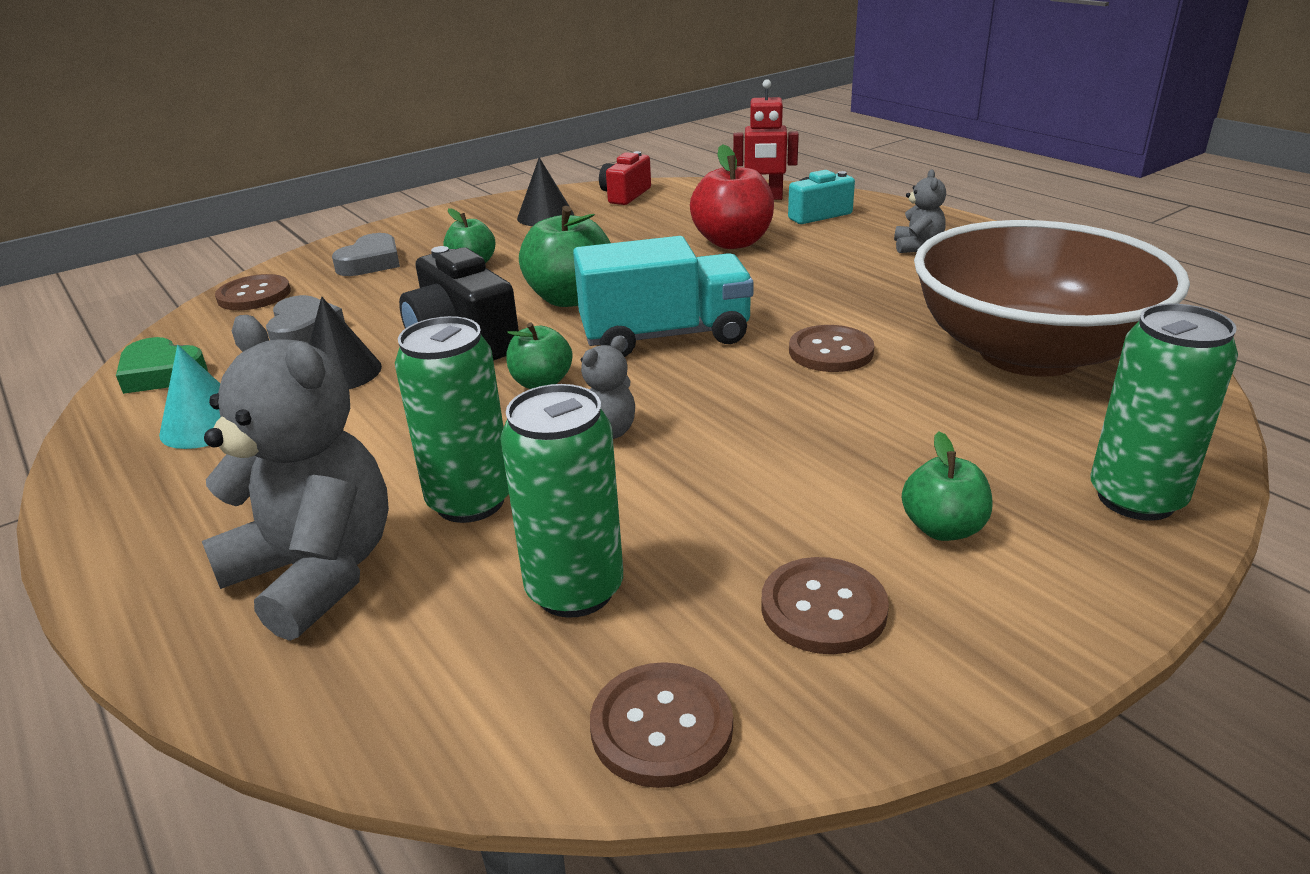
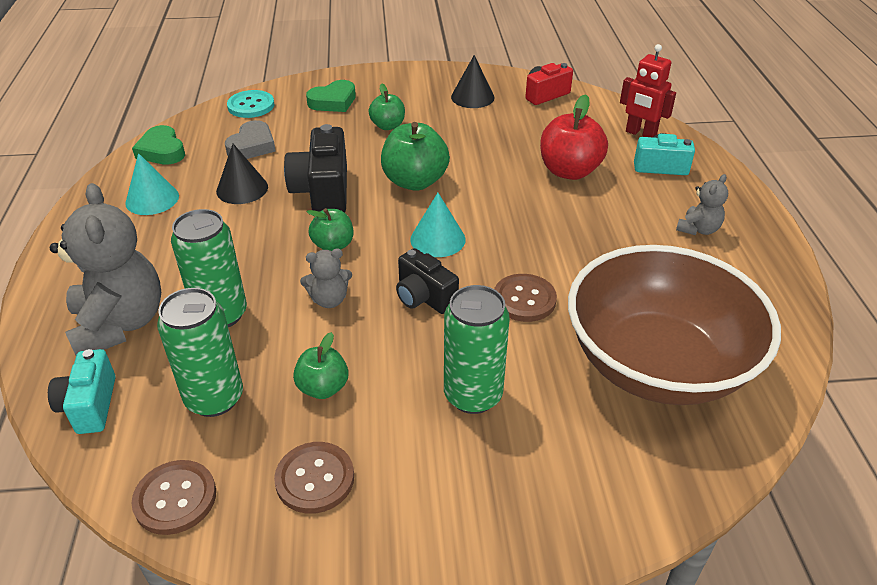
camera: 30 degrees right, 10 degrees up
(254, 295) = (251, 106): brown button -> turquoise button
(371, 262) = (333, 101): grey heart -> green heart
(381, 686) = (90, 405): none -> turquoise camera
(665, 336) = (437, 239): turquoise truck -> turquoise cone
(718, 389) = (424, 297): none -> black camera
(943, 528) = (435, 466): green apple -> green apple (323, 388)
(1136, 498) = (576, 512): green can -> green can (473, 395)

